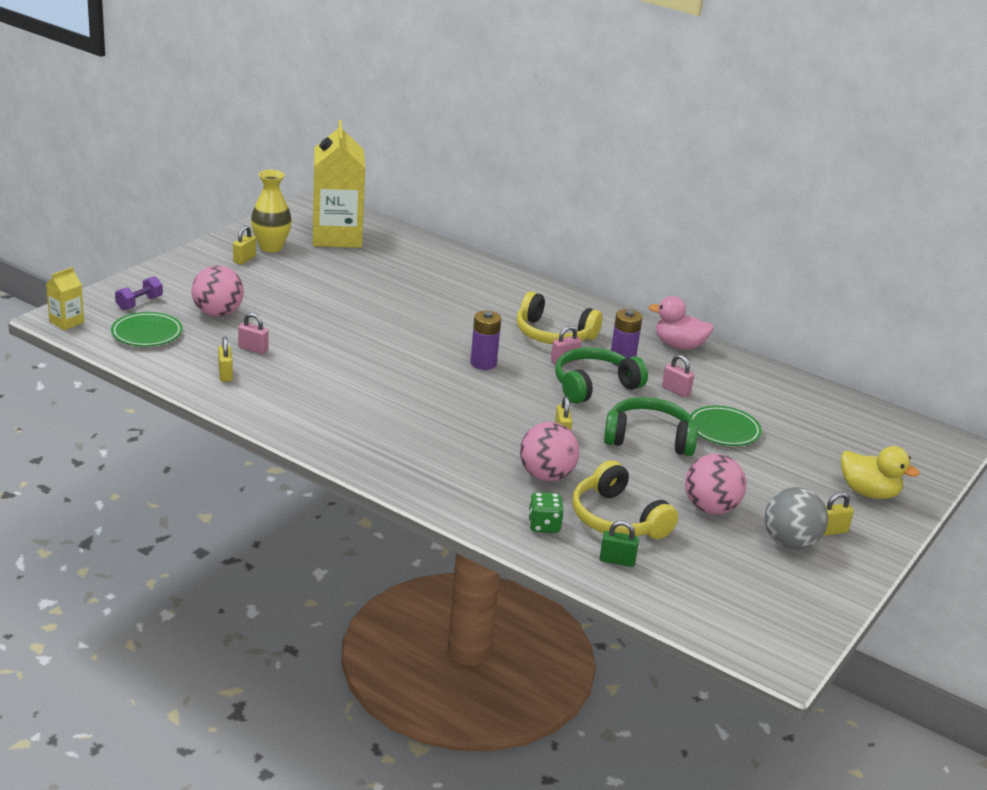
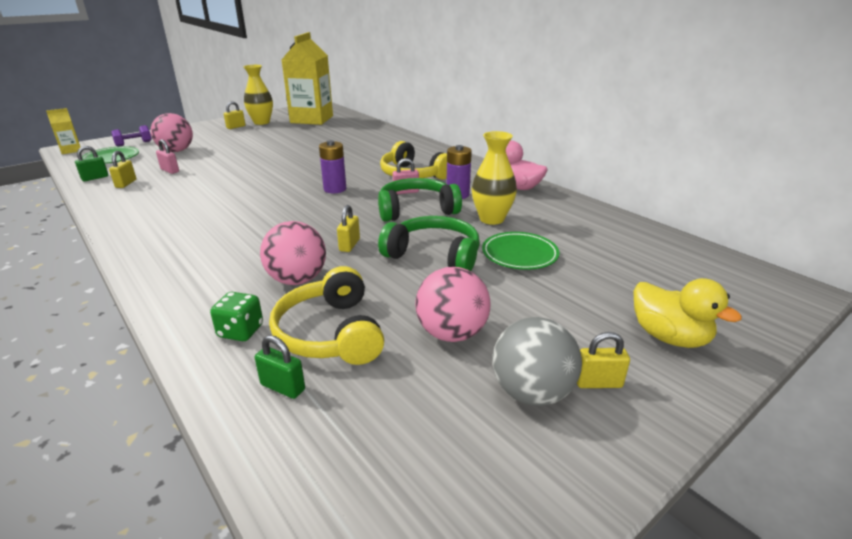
camera: 20 degrees right, 0 degrees up
(172, 368) = (95, 178): none -> green padlock
(676, 391) = (491, 219): pink padlock -> yellow vase

